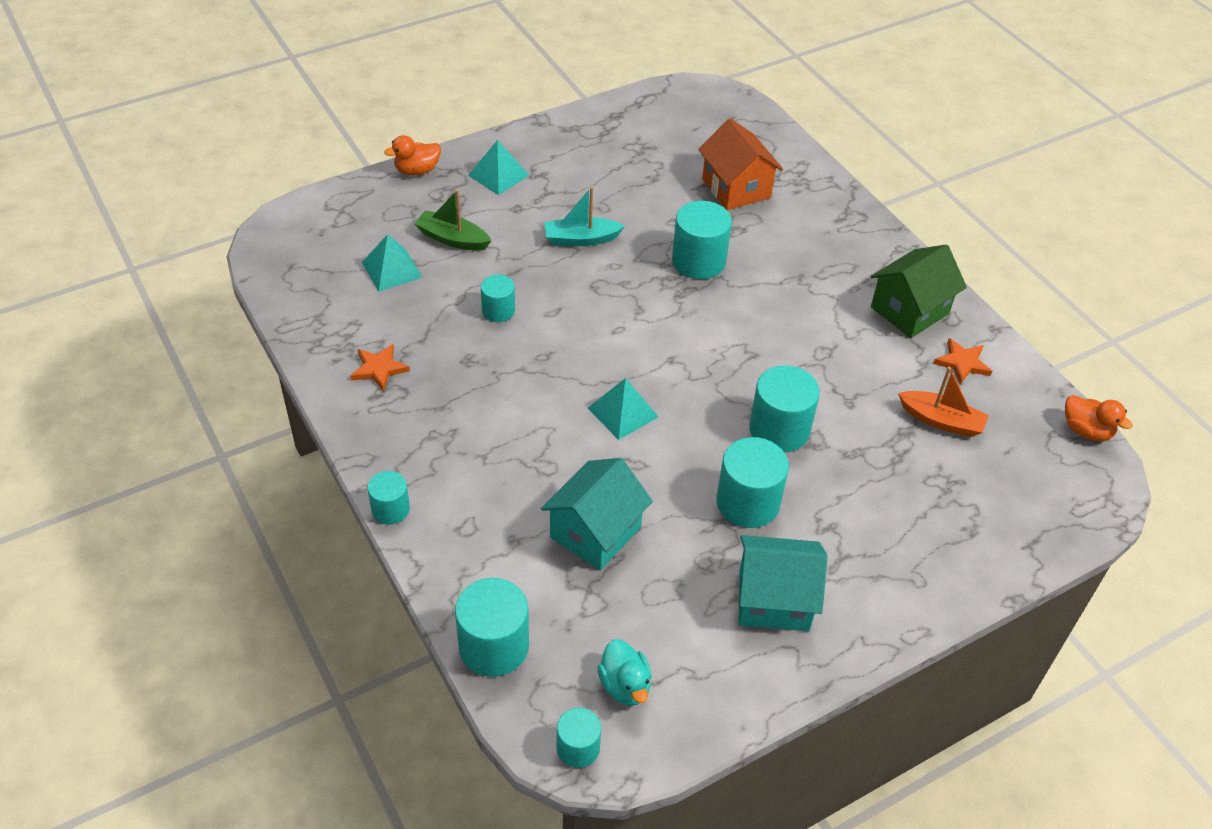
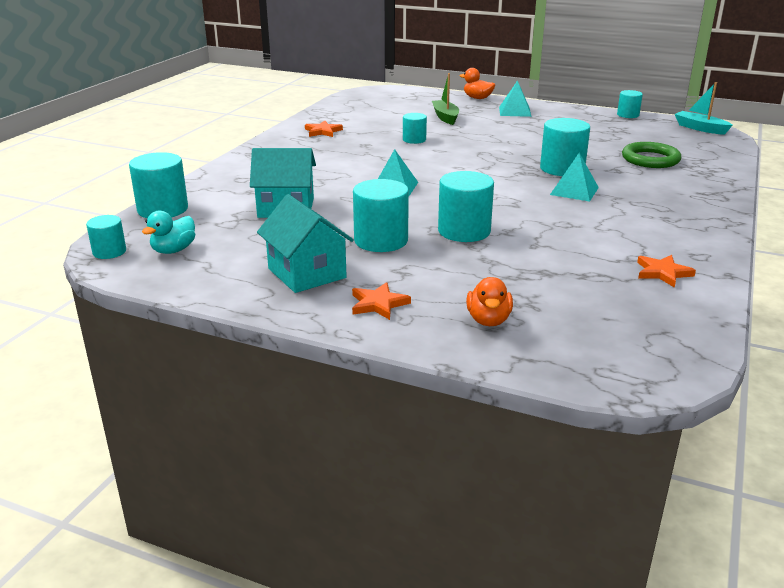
camera: 55 degrees right, 20 degrees down
(390, 509) = (229, 161): turquoise cylinder -> turquoise cylinder (628, 115)
(391, 269) = (396, 114): turquoise pyramid -> turquoise pyramid (574, 191)
(581, 239) = (510, 139): turquoise boat -> turquoise boat (700, 128)
(736, 188) = (650, 159): orange house -> green ring
(877, 581) = (378, 304): none -> orange star
(909, 310) = (671, 239): green house -> none
(941, 420) = (584, 282): orange boat -> none
(1086, 431) = (705, 348): orange duck -> orange duck (488, 320)

